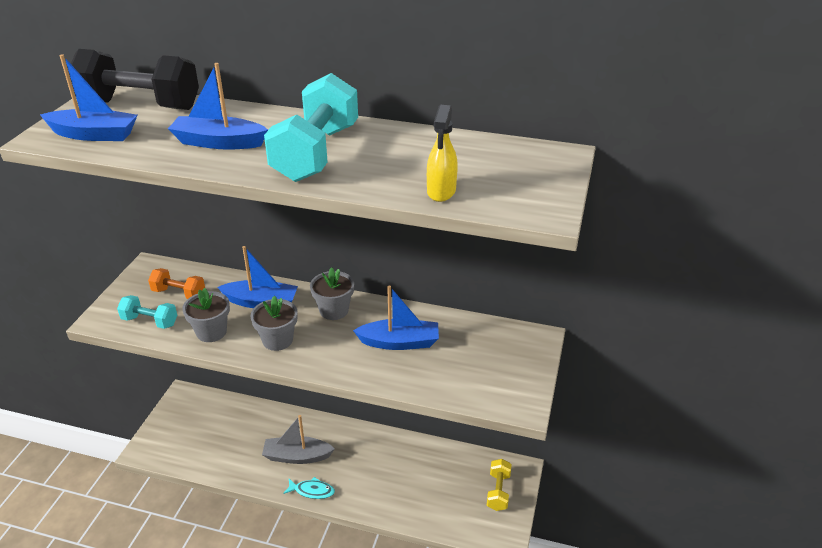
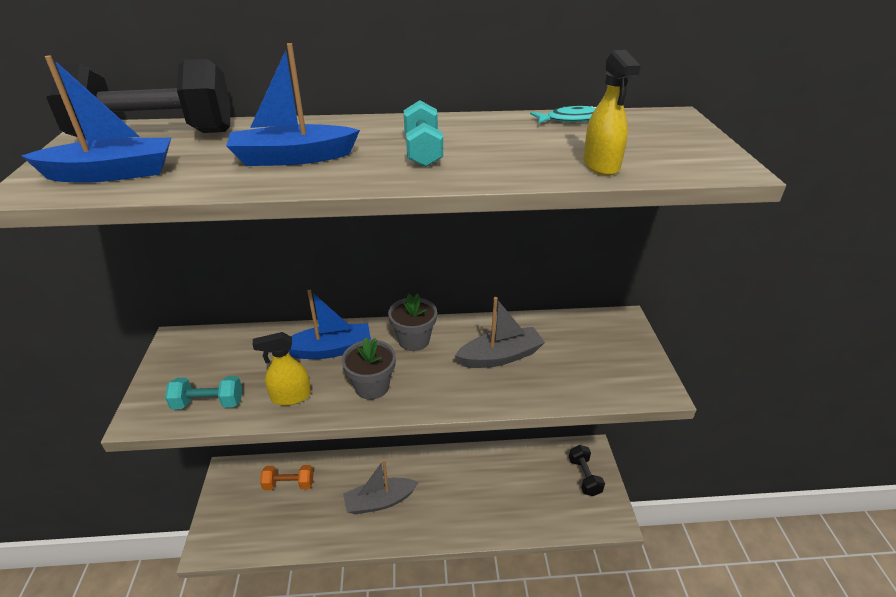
camera: 20 degrees left, 0 degrees up
(179, 293) = (229, 362): orange dumbbell -> orange dumbbell (289, 484)
(211, 332) = (290, 396): grey flower pot -> yellow spray bottle
(312, 491) = (412, 533): turquoise fish -> turquoise fish (571, 119)
(316, 153) = (423, 151): turquoise dumbbell -> turquoise dumbbell, size x0.52
(399, 342) = (500, 356): blue boat -> grey boat
(498, 491) = (584, 476): yellow dumbbell -> black dumbbell

